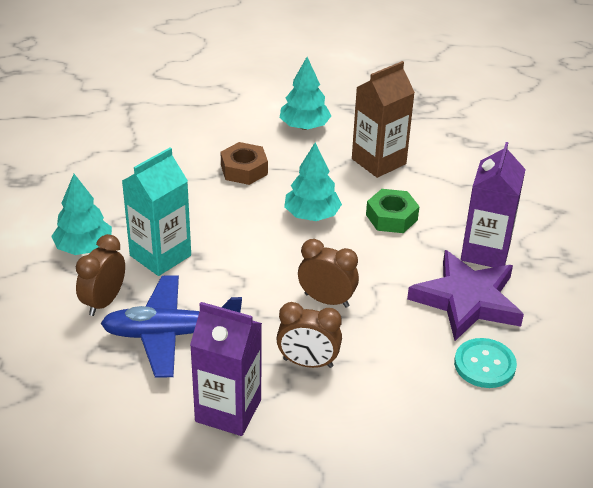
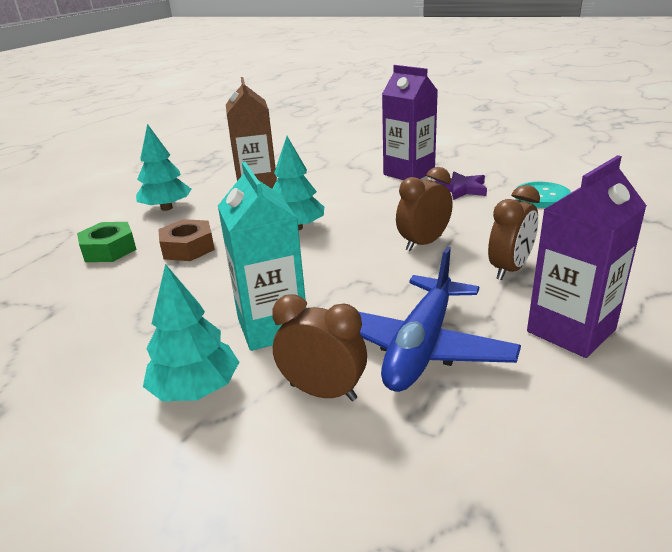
camera: 60 degrees left, 10 degrees down
(104, 302) = (323, 392): brown clock -> brown clock turned 150 degrees clockwise
(391, 217) = (335, 196): green nut -> green nut (109, 249)
(467, 300) = (462, 189): purple star -> purple star, size x0.54

